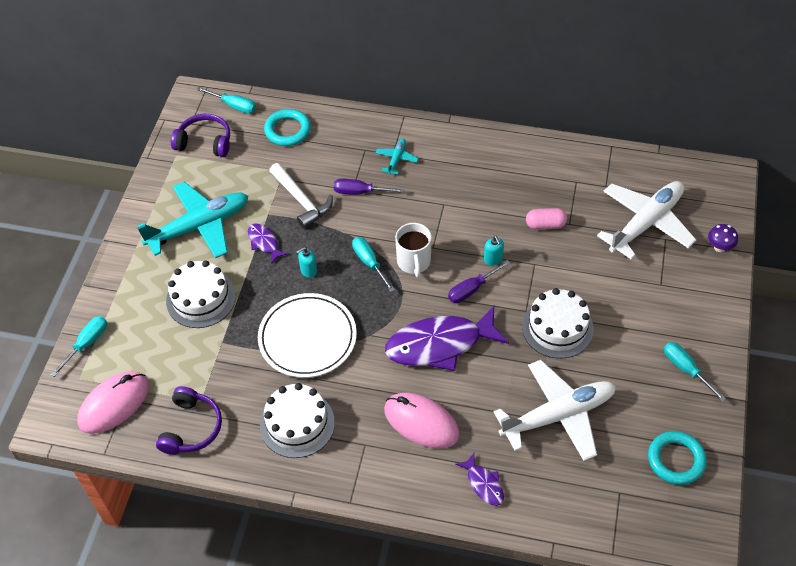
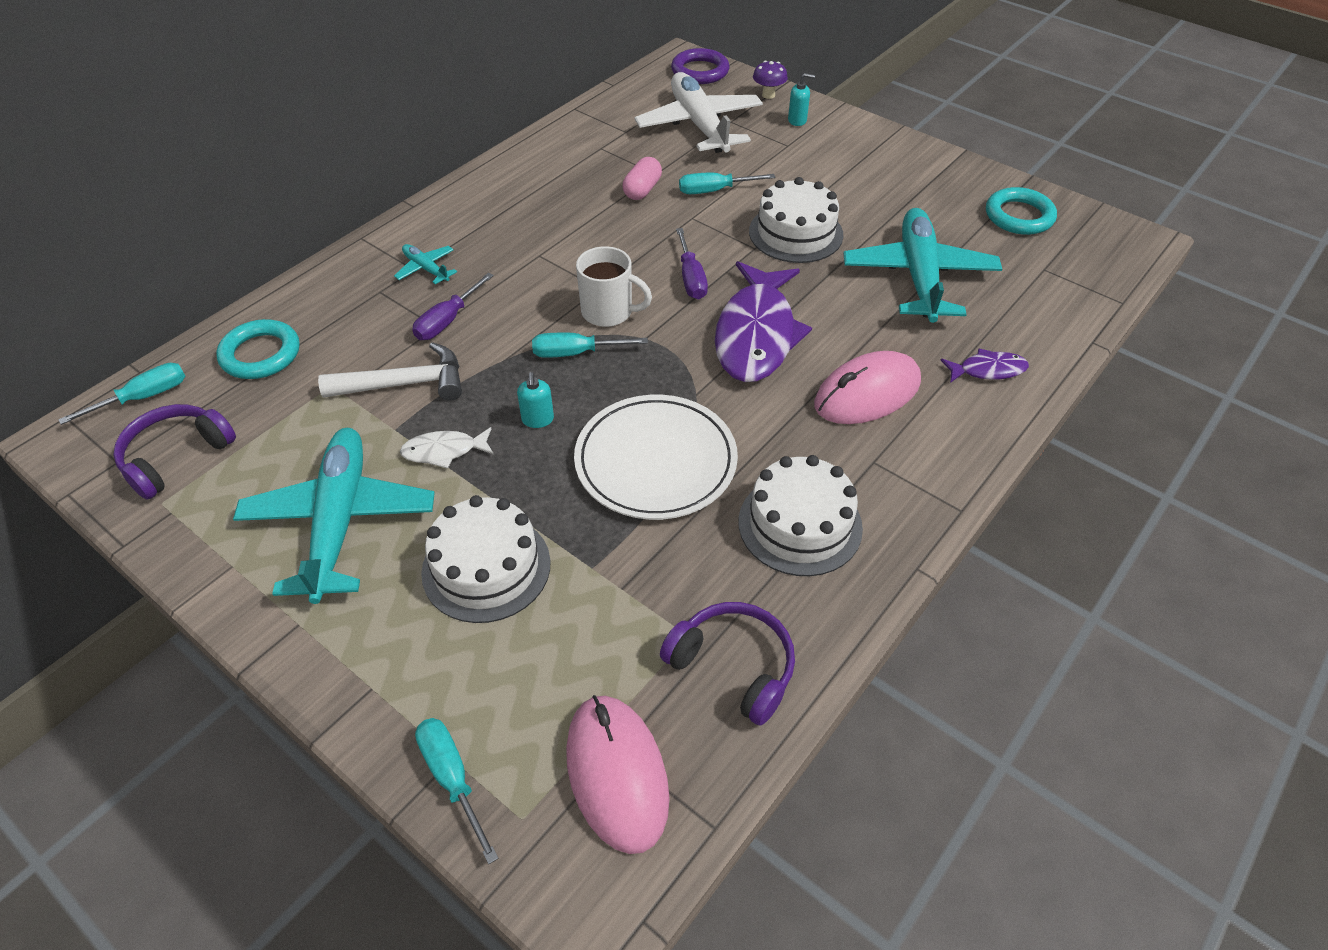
camera: 65 degrees left, 5 degrees down
(264, 242) = (444, 451): purple fish -> white fish
(493, 259) = (659, 246): turquoise soap dispenser -> turquoise soap dispenser (797, 120)
(558, 415) = (918, 276): white plane -> turquoise plane
(686, 369) = (908, 169): turquoise screwdriver -> turquoise screwdriver (714, 191)
(718, 194) = (700, 71): none -> purple ring

